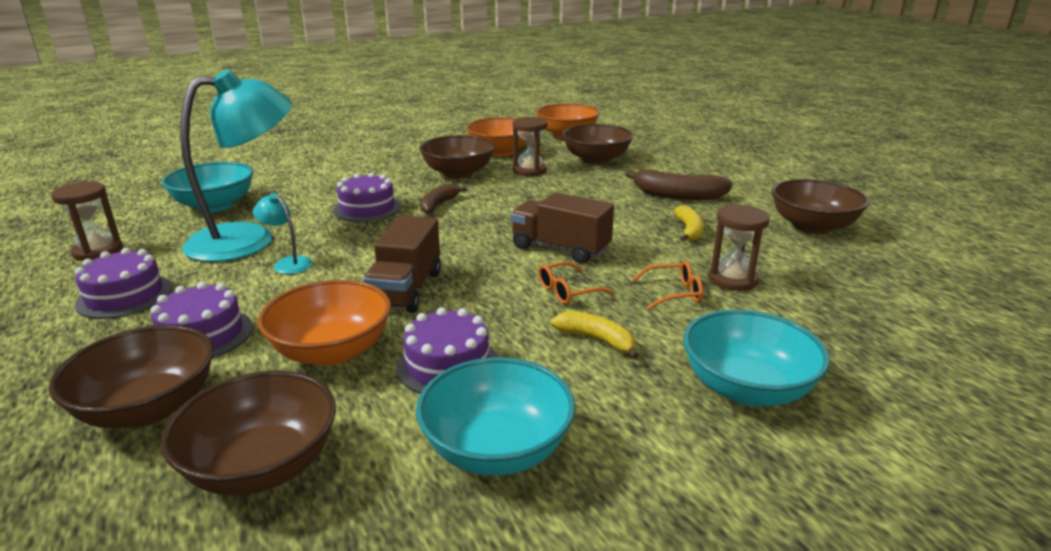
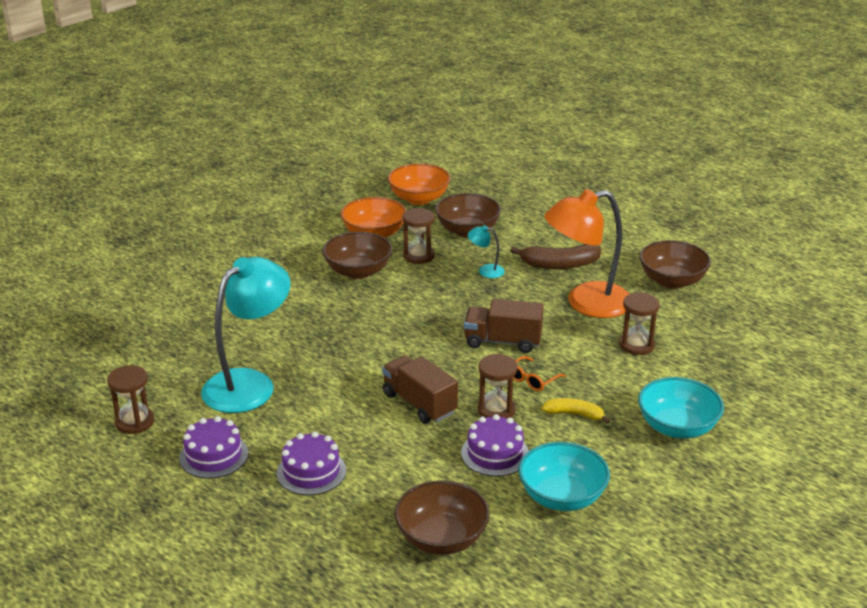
camera: 20 degrees left, 5 degrees up
(149, 408) = (336, 525): brown bowl -> none
(215, 205) = (176, 353): turquoise bowl -> none
(288, 263) = (307, 399): turquoise lamp -> turquoise lamp (485, 270)
(332, 351) = (412, 462): orange bowl -> none
(367, 208) = (315, 330): purple cake -> none
(406, 290) = (419, 403): brown truck -> brown truck turned 150 degrees clockwise
(438, 205) = (372, 314): brown banana -> none
(494, 315) = (496, 410): none -> brown hourglass
(674, 293) = (603, 365): orange glasses -> none
(689, 231) = (586, 303): yellow banana -> orange lamp

